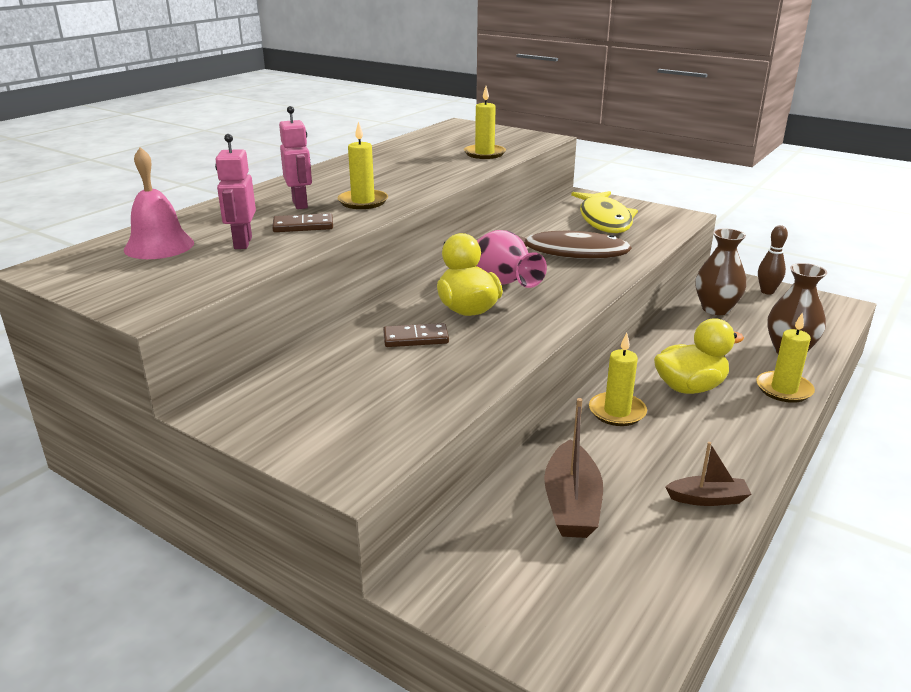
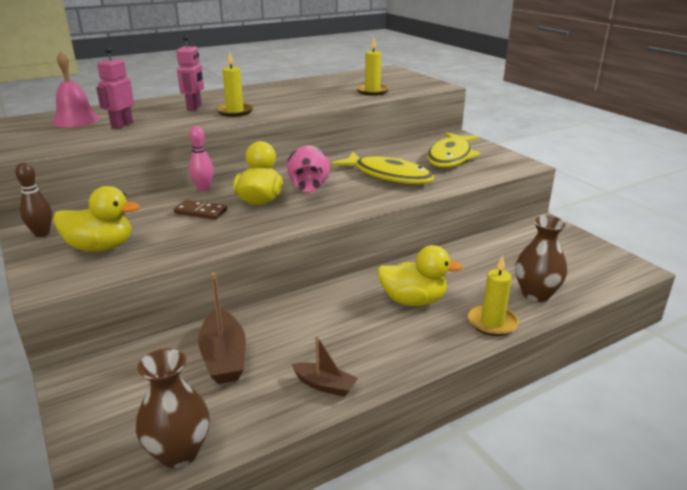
camera: 25 degrees right, 0 degrees up
(303, 226) = (173, 121): brown domino -> none
(352, 410) = (101, 247): none -> yellow duck
(377, 309) = (203, 188): none -> pink bowling pin
(568, 253) = (388, 176): brown fish -> yellow fish
(571, 503) = (224, 357): brown boat -> brown boat turned 45 degrees counterclockwise
(617, 412) = (334, 303): yellow candle -> none
(716, 309) = (510, 247): brown vase -> brown vase (179, 452)
(767, 291) = (575, 243): brown bowling pin -> brown bowling pin (42, 234)

